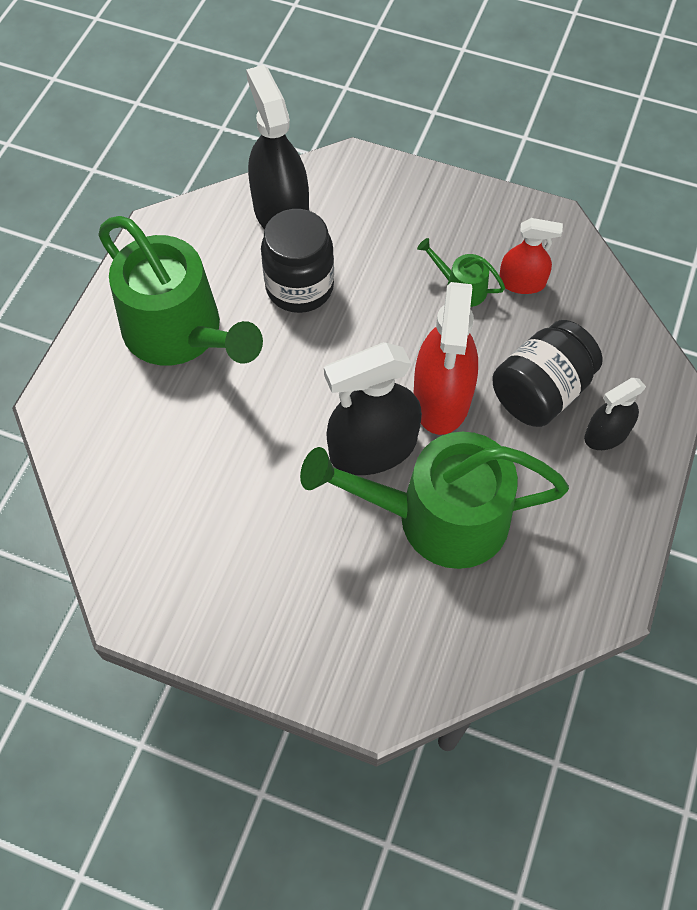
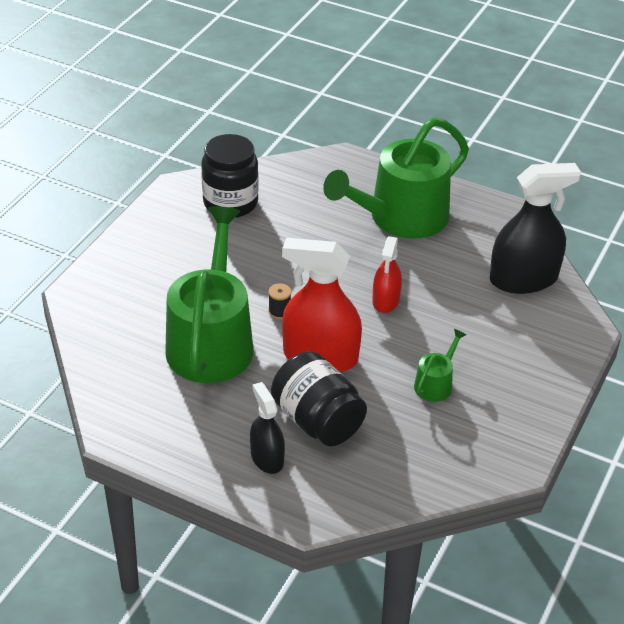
camera: 95 degrees right, 20 degrees down
(299, 287) = (441, 284): black jar -> black jar (230, 203)
(373, 448) = (279, 311): black spray bottle -> black spool
(522, 282) = (439, 427): red spray bottle -> red spray bottle (386, 300)

